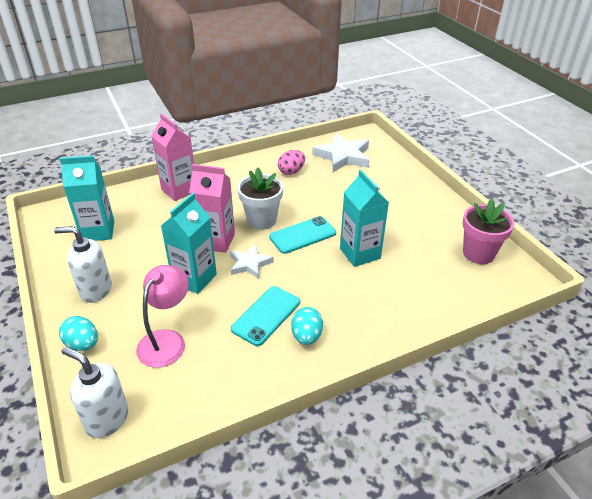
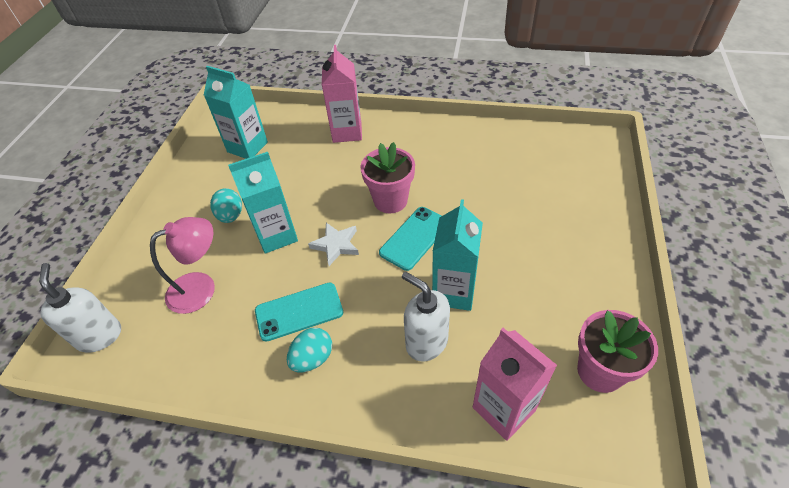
camera: 40 degrees right, 10 degrees up
(83, 344) = (144, 254): turquoise egg -> turquoise egg (231, 216)
(95, 290) = (196, 206): white soap dispenser -> white soap dispenser (426, 342)
(216, 241) = (329, 204): pink carton -> pink carton (504, 408)
(261, 220) = (390, 200): white flower pot -> pink flower pot
(291, 171) = (472, 155): pink egg -> none
(302, 235) = (414, 238): turquoise phone -> turquoise phone turned 60 degrees counterclockwise
(343, 156) = (548, 159): white star -> none

